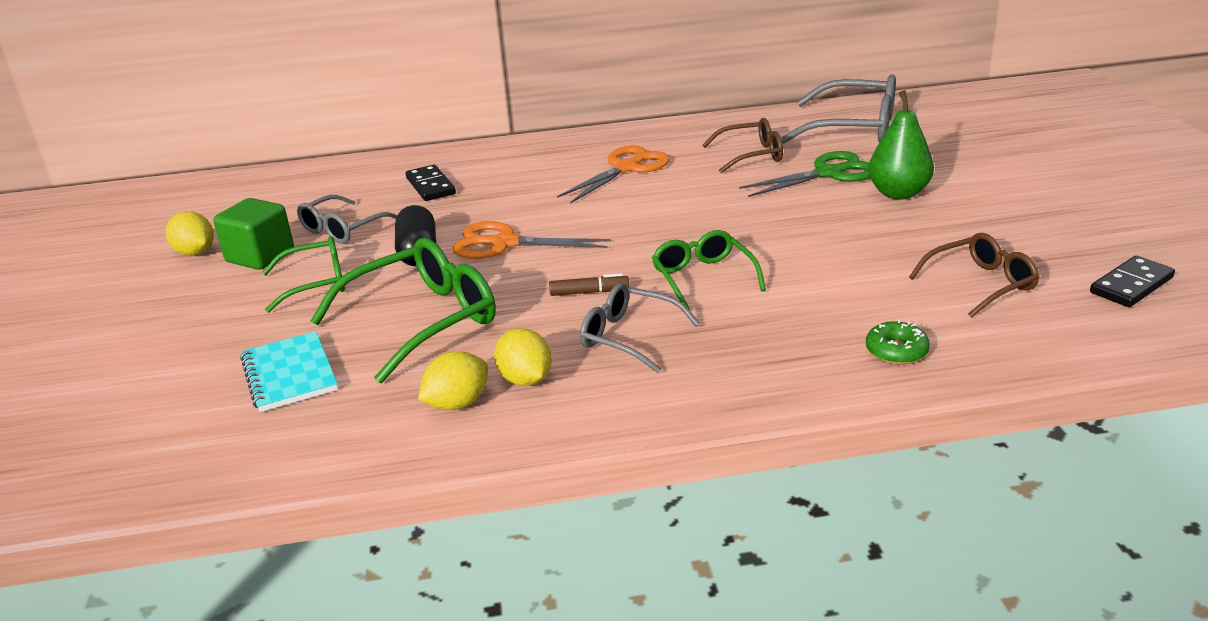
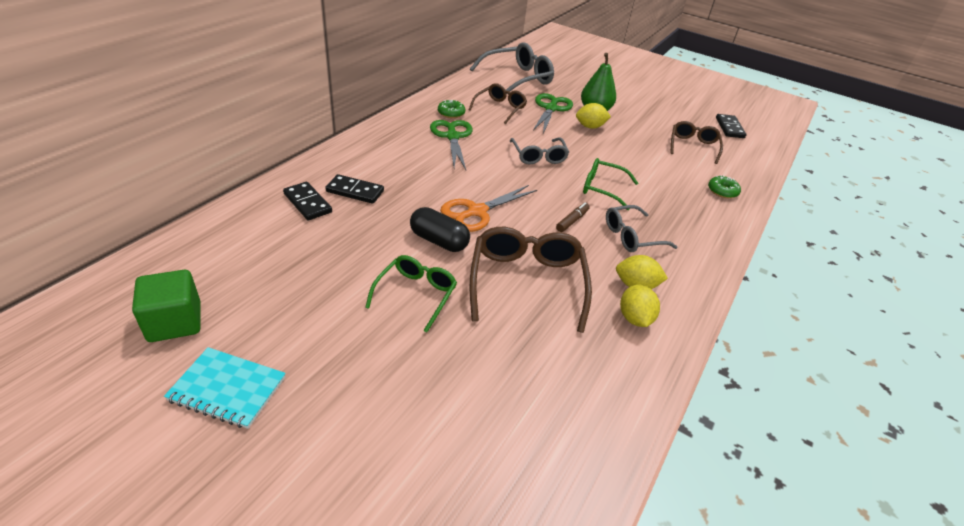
camera: 55 degrees left, 10 degrees up
(195, 252) = (269, 321): yellow lemon -> yellow lemon (590, 127)
(260, 256) = (332, 297): green cube -> green cube (175, 322)
(289, 374) = (524, 362): turquoise notebook -> turquoise notebook (227, 389)
(343, 229) = (355, 248): grey glasses -> grey glasses (538, 156)
(376, 182) = (308, 203): none -> black domino
(422, 320) = (527, 282): green glasses -> brown glasses
(626, 168) = (452, 137): orange scissors -> green scissors
(675, 145) = (451, 113): none -> green donut

